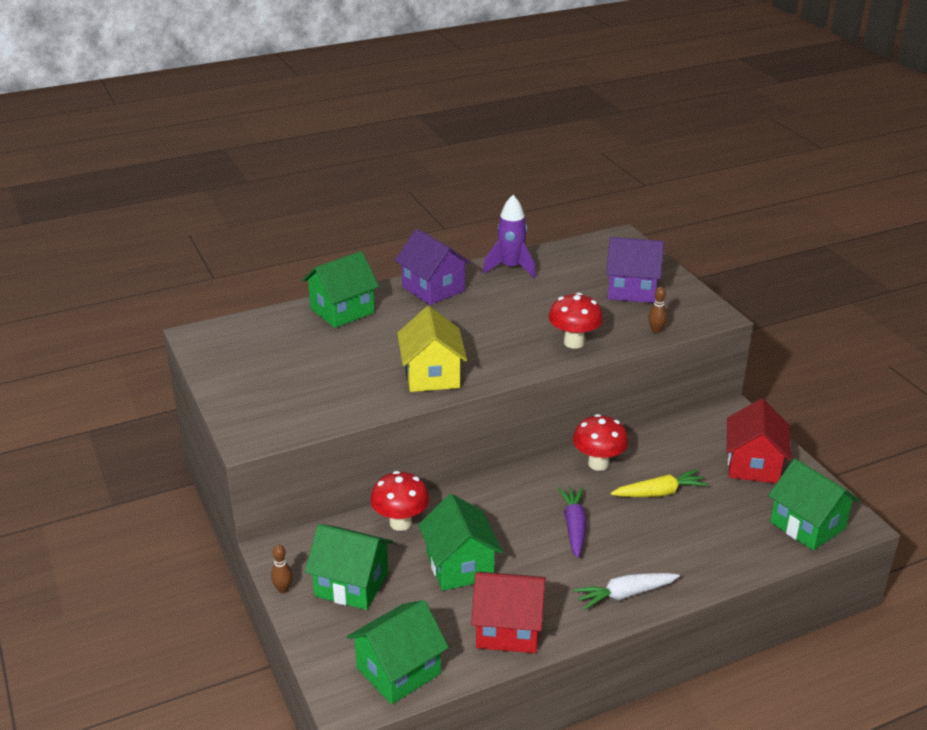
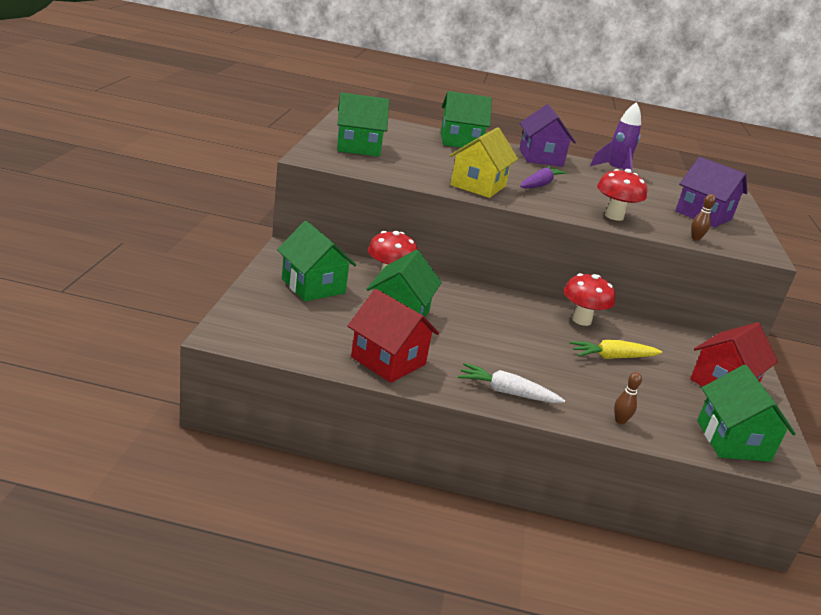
camera: 30 degrees right, 5 degrees down
(283, 589) = (267, 266): brown bowling pin -> brown bowling pin (620, 421)
(398, 671) = (281, 338): green house -> green house (358, 147)
(574, 527) = (515, 340): purple carrot -> purple carrot (539, 185)
(658, 493) = (613, 357): yellow carrot -> yellow carrot turned 150 degrees clockwise

